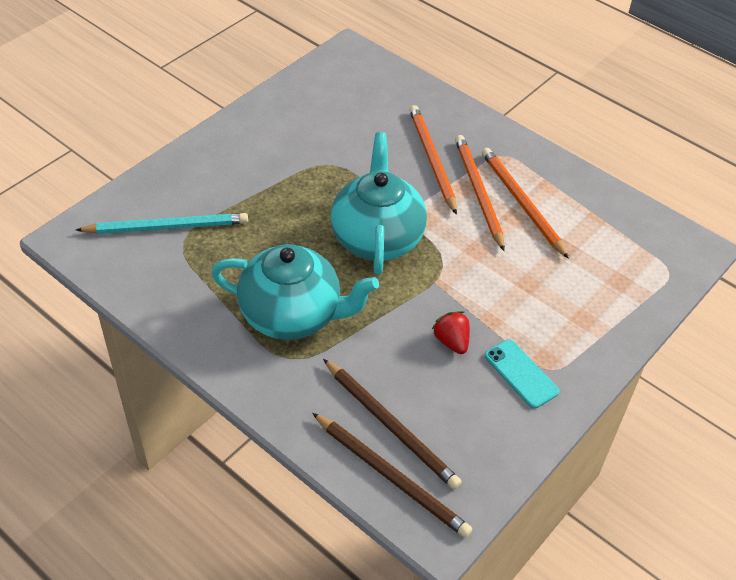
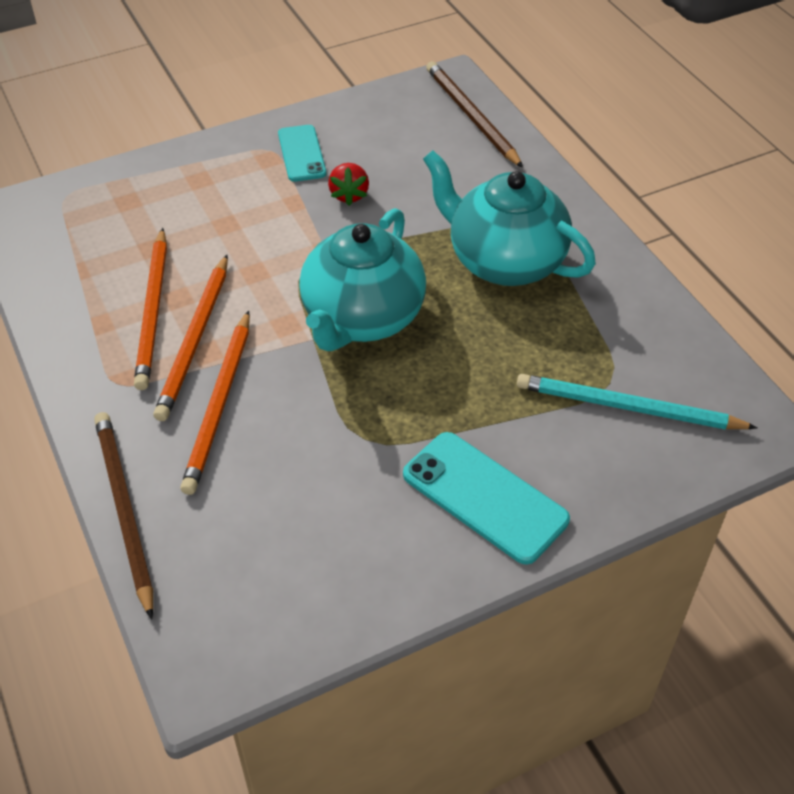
camera: 155 degrees left, 0 degrees up
(244, 153) = (485, 497): none -> turquoise phone
(391, 426) = (451, 148): brown pencil -> brown pencil (124, 510)

